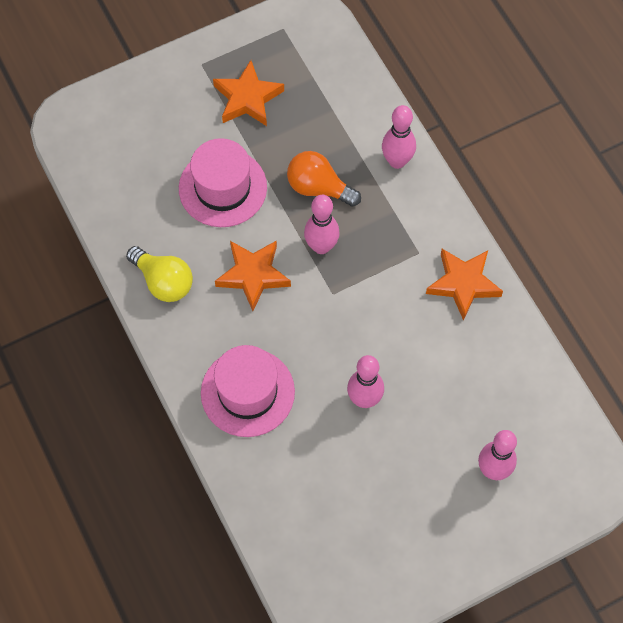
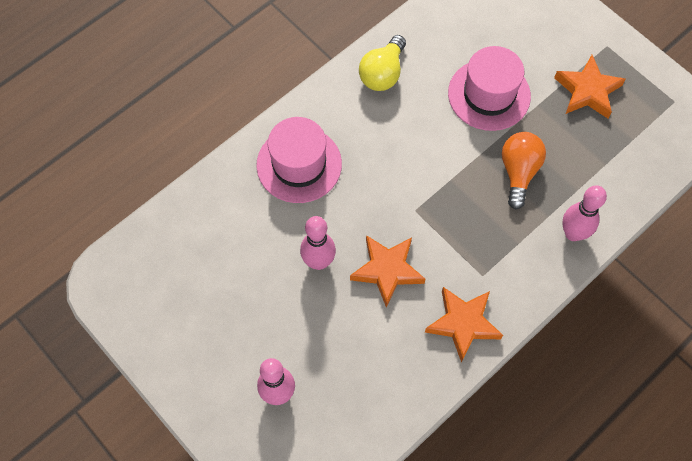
camera: 75 degrees right, 0 degrees up
(253, 275) = (411, 141): orange star -> orange star (387, 270)
(321, 246) = (459, 189): pink bowling pin -> none

